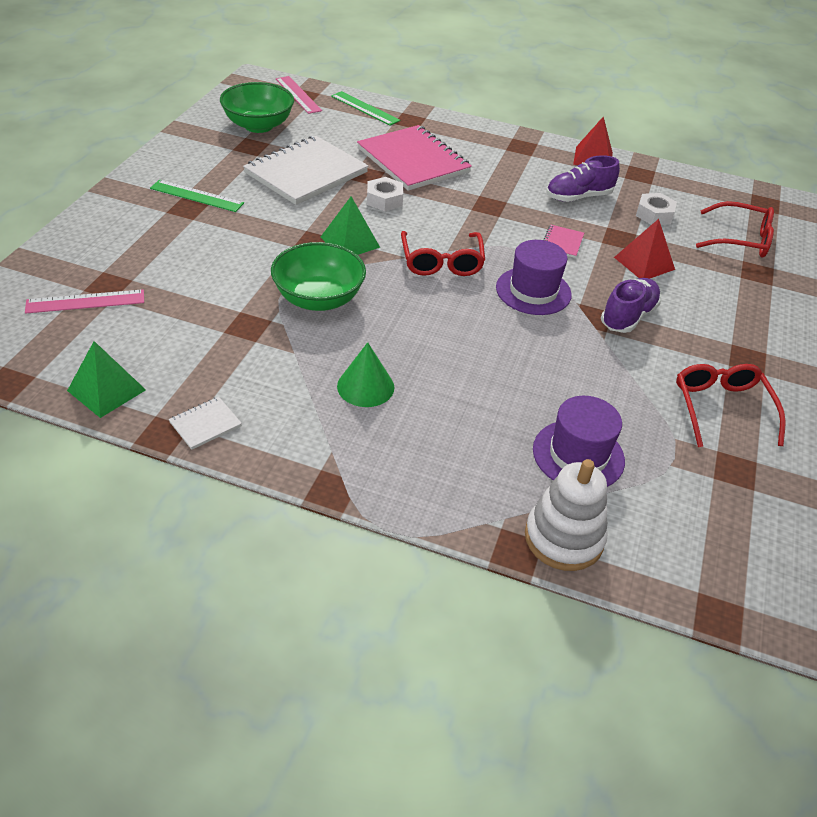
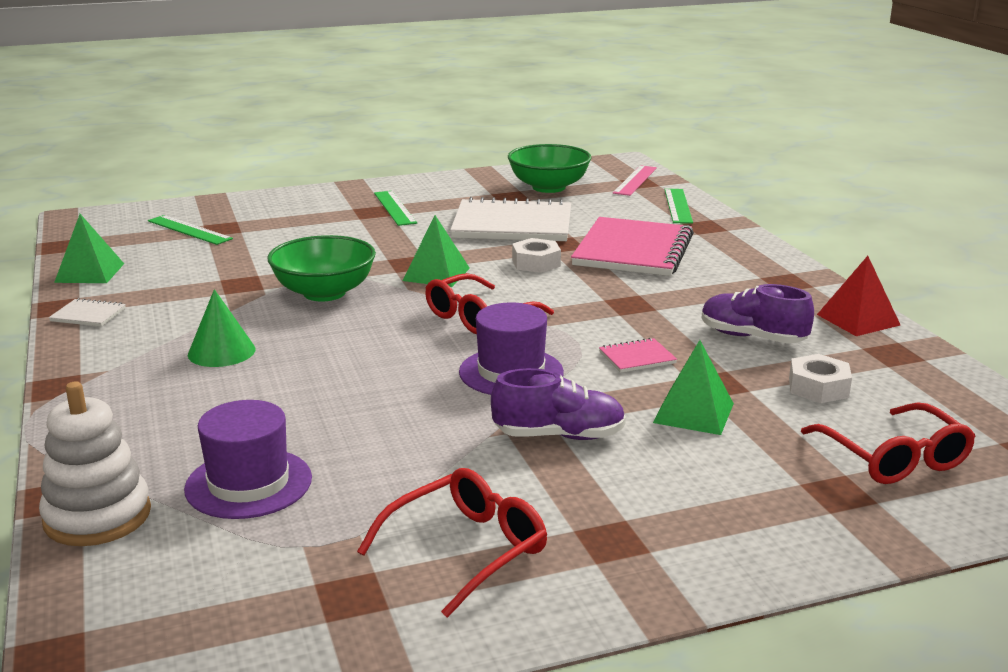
camera: 55 degrees right, 20 degrees down
(85, 301) = (189, 230): pink ruler -> green ruler
(644, 263) = (693, 413): red pyramid -> green pyramid

